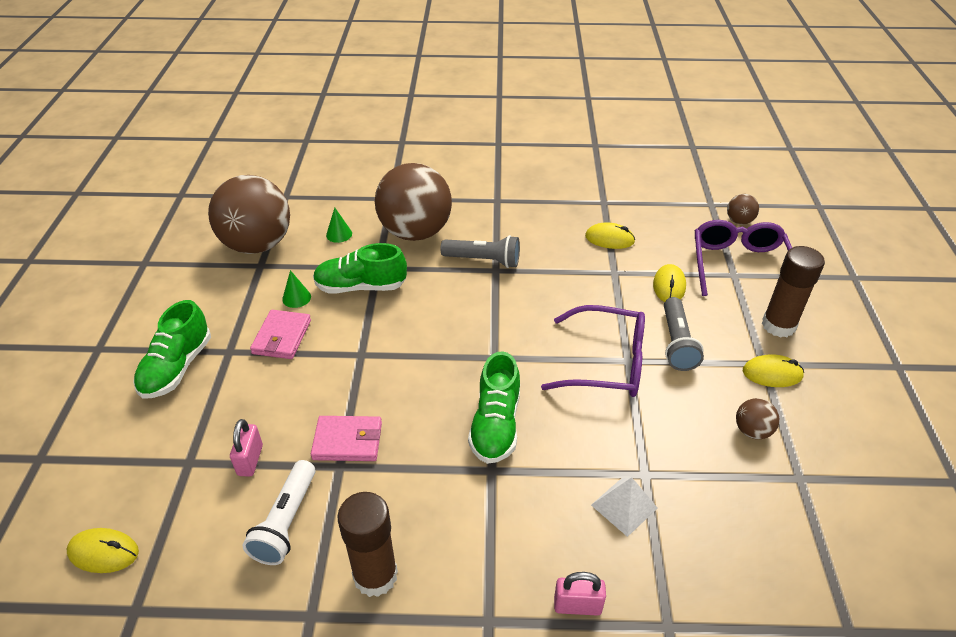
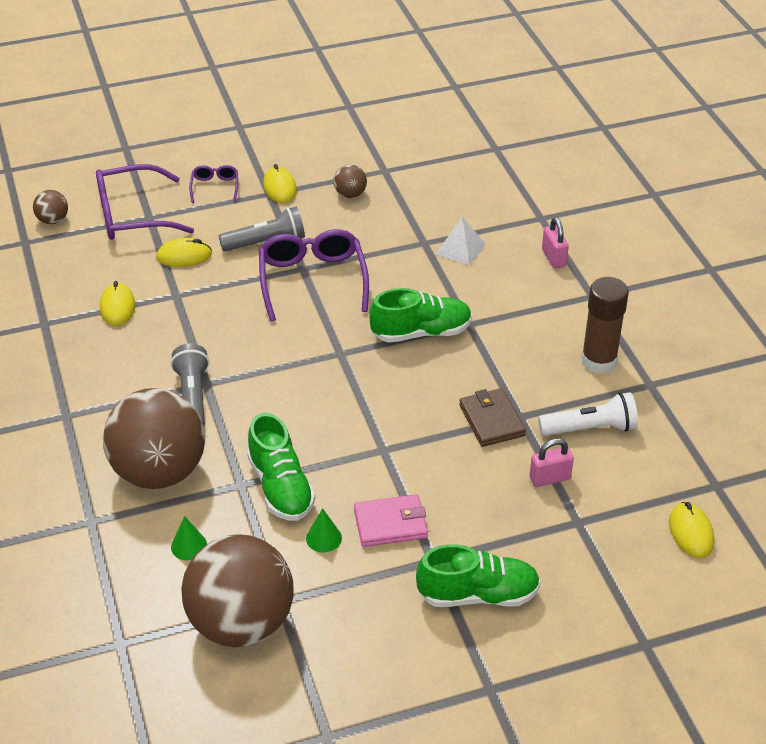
camera: 110 degrees left, 0 degrees up
(347, 441) = (491, 420): pink wallet -> brown wallet
(778, 325) = (215, 187): brown glue stick -> purple glasses

